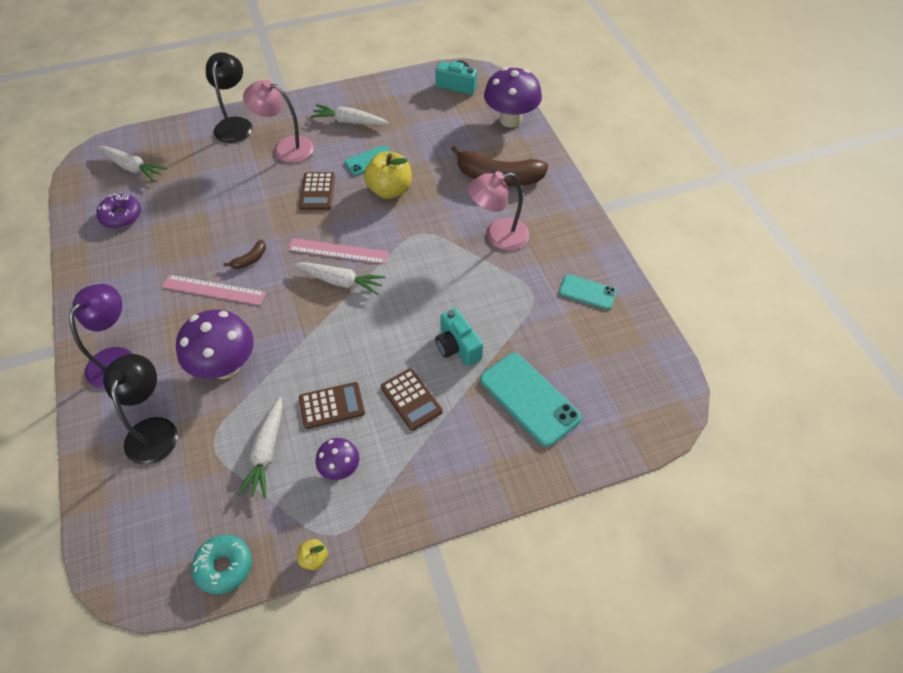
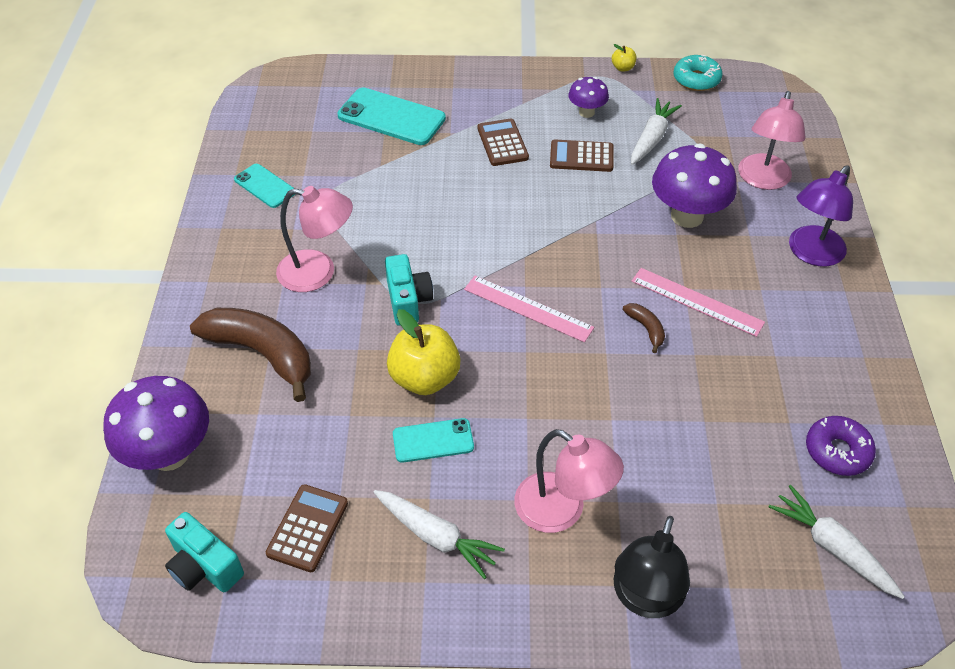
camera: 160 degrees left, 5 degrees down
(153, 430) = (763, 180): black lamp -> pink lamp
(250, 259) = (646, 329): brown banana -> brown banana turned 90 degrees clockwise
(317, 191) = (531, 407): brown calculator -> brown calculator (307, 528)
(341, 282) = (536, 270): white carrot -> none
(457, 347) = (435, 173): turquoise camera -> turquoise camera (408, 300)
(529, 399) = (391, 117): turquoise phone -> turquoise phone turned 45 degrees counterclockwise

